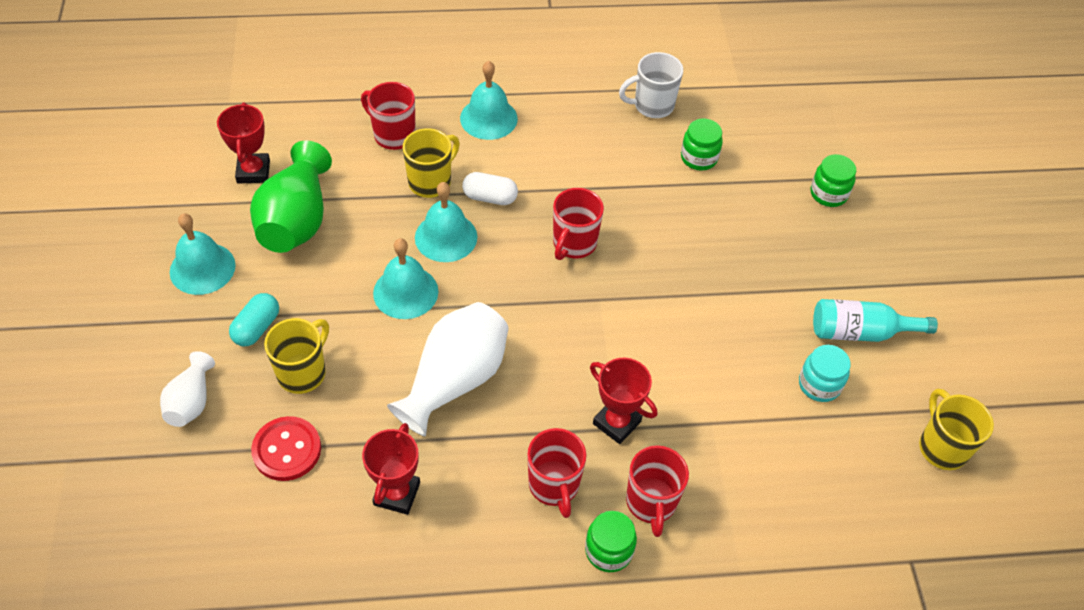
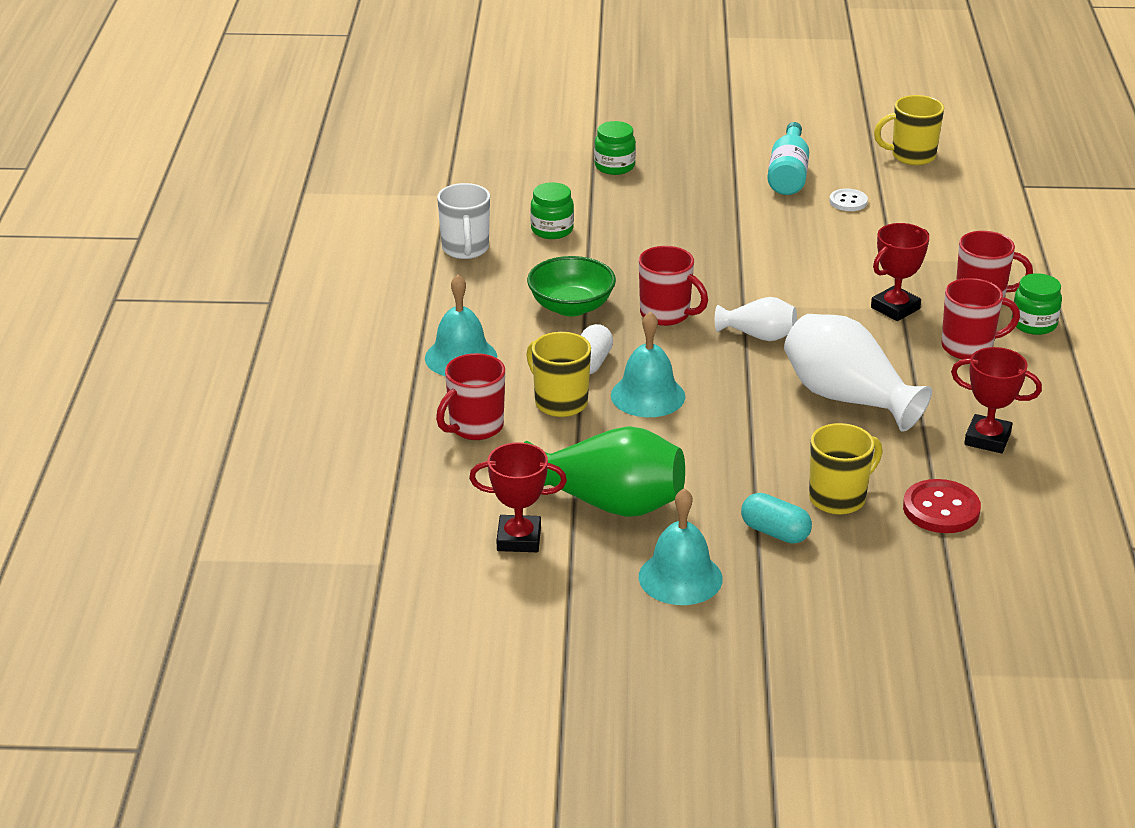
camera: 80 degrees left, 20 degrees down
(191, 401) = (881, 579): white vase -> white vase (758, 336)
(303, 372) = (839, 498): yellow mug -> yellow mug turned 105 degrees clockwise
(405, 292) = (727, 425): turquoise bell -> none
(575, 179) = (571, 307): none -> green bowl
(819, 384) = (848, 201): turquoise jar -> white button

